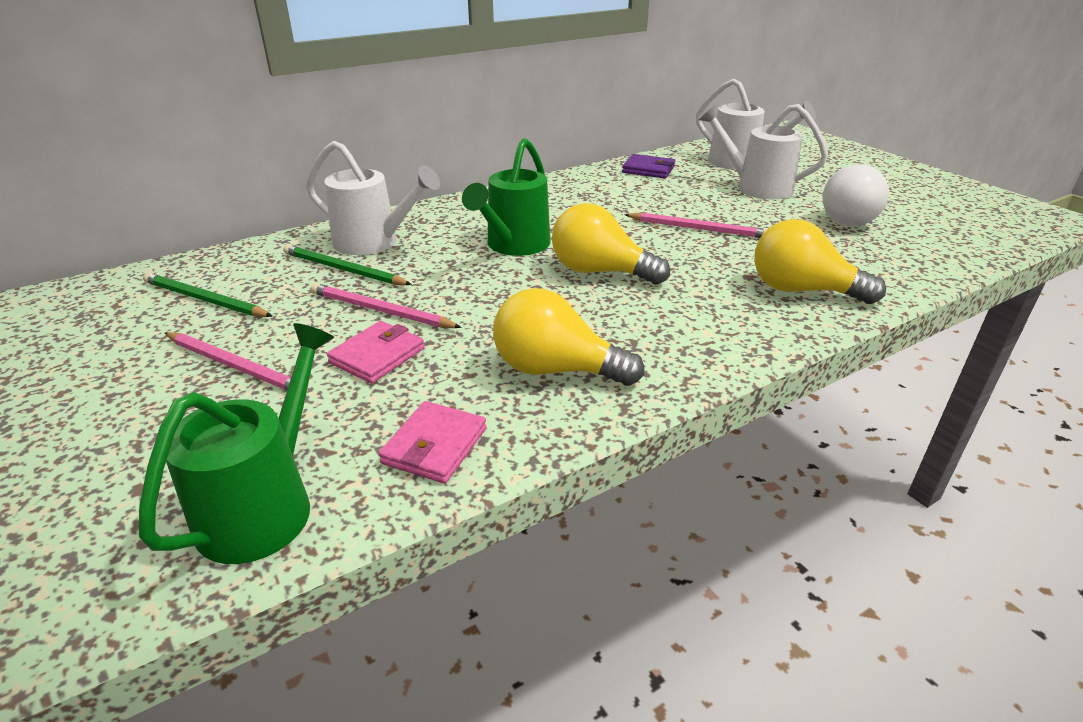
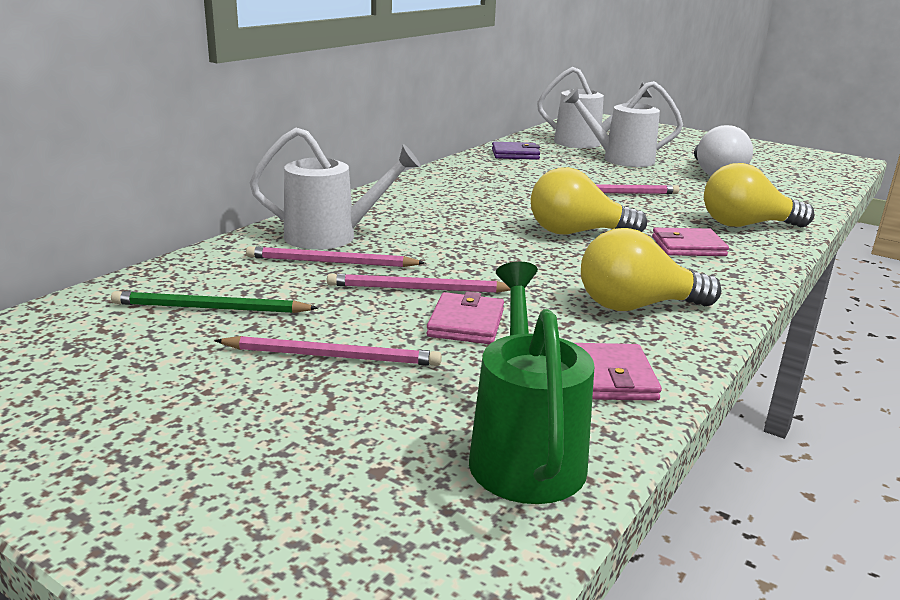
camera: 25 degrees left, 10 degrees down
(343, 269) = (331, 262): green pencil -> pink pencil
(514, 246) = (474, 223): green watering can -> none
(700, 307) = (688, 246): none -> pink wallet

